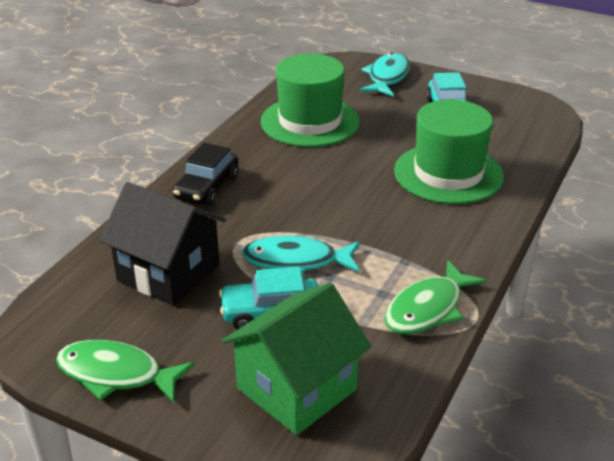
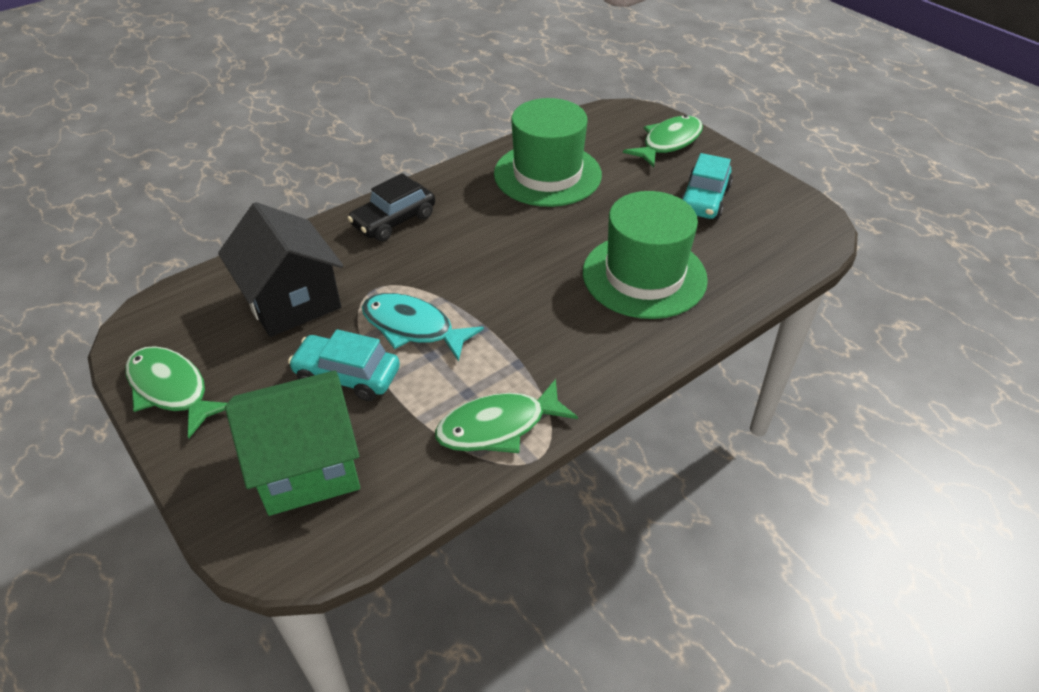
camera: 25 degrees right, 10 degrees up
(387, 77) = (668, 143): turquoise fish -> green fish

